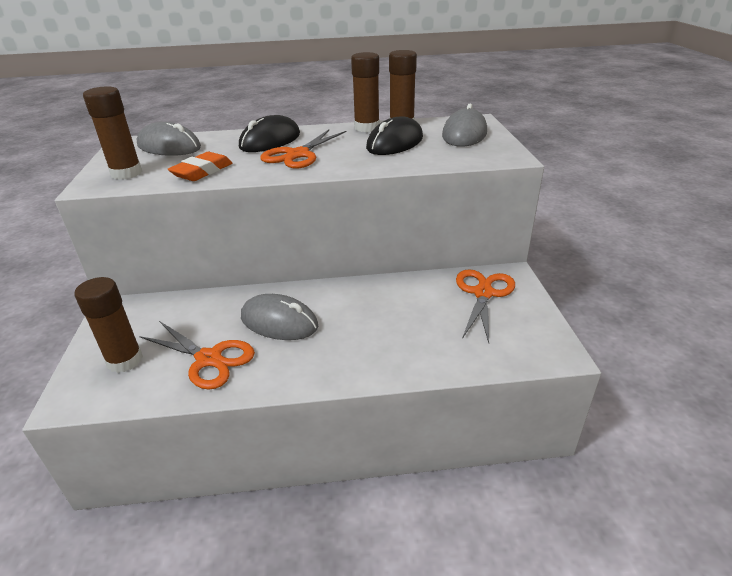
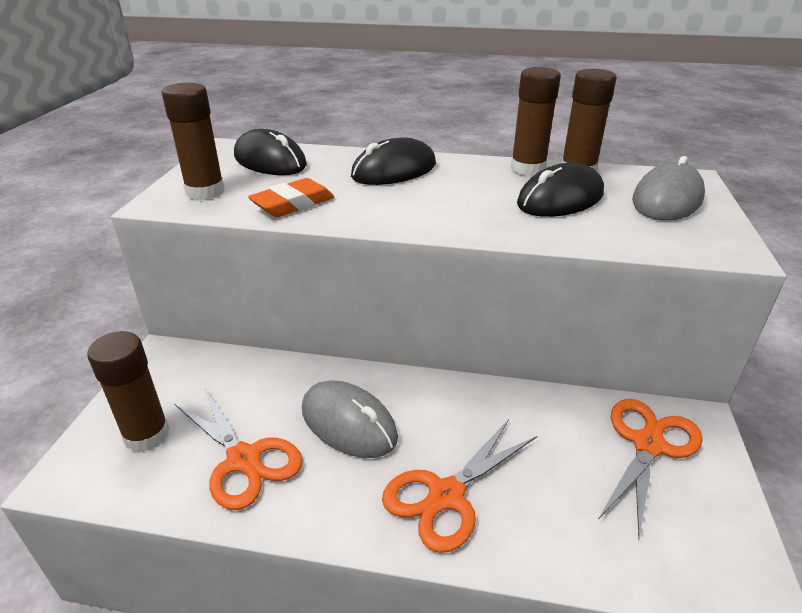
camera: 15 degrees right, 0 degrees up
(169, 147) = (270, 161): grey mouse -> black mouse
(298, 155) = (422, 197): orange scissors -> orange scissors (446, 495)

